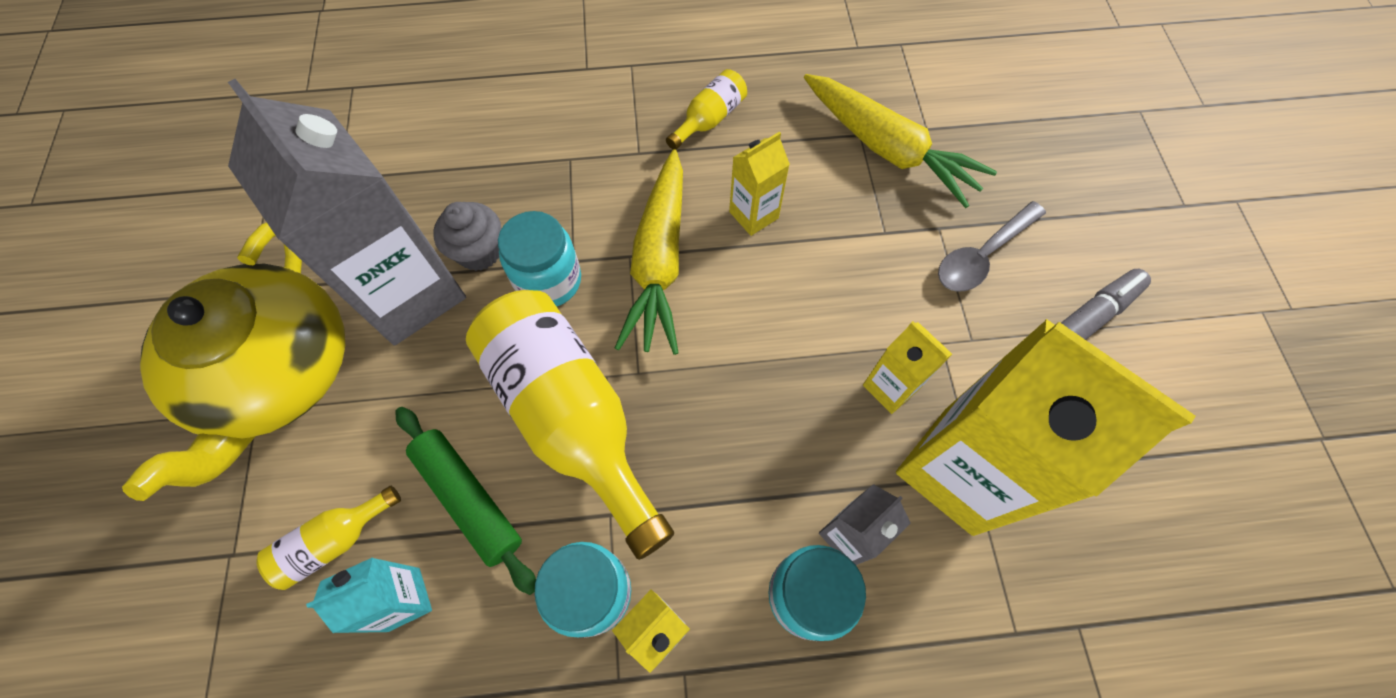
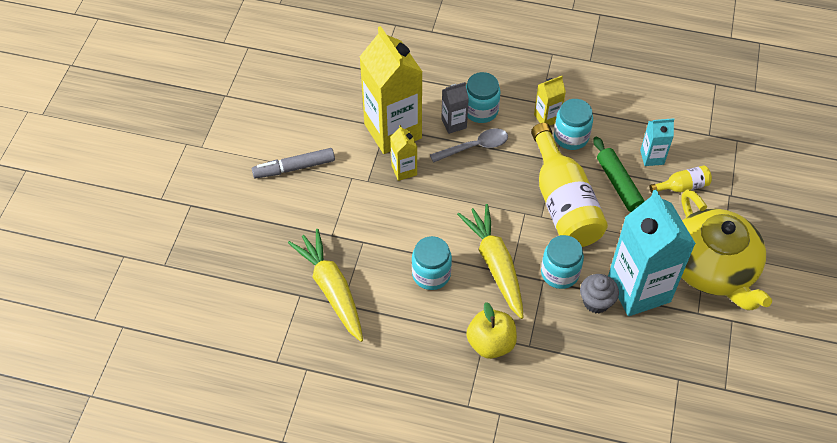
camera: 160 degrees left, 10 degrees down
(277, 374) = (712, 268): yellow teapot -> yellow teapot turned 135 degrees clockwise
(410, 293) = (638, 290): grey carton -> turquoise carton
(626, 145) = (490, 343): none -> yellow apple
(659, 262) = (495, 264): yellow carrot -> yellow carrot turned 45 degrees counterclockwise
(709, 119) = (431, 345): yellow bottle -> none
(753, 215) = (431, 274): yellow carton -> turquoise jar
(982, 255) = (318, 214): grey spoon -> grey spoon (474, 147)

